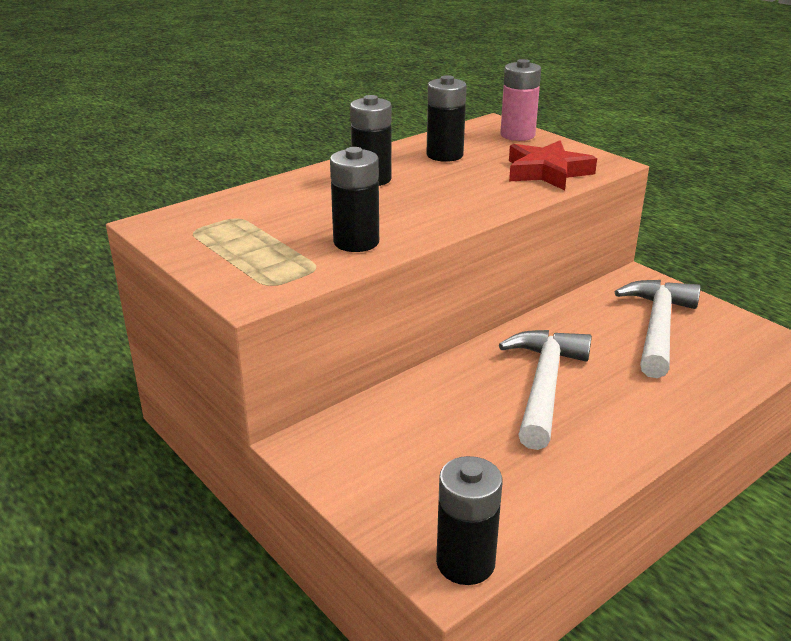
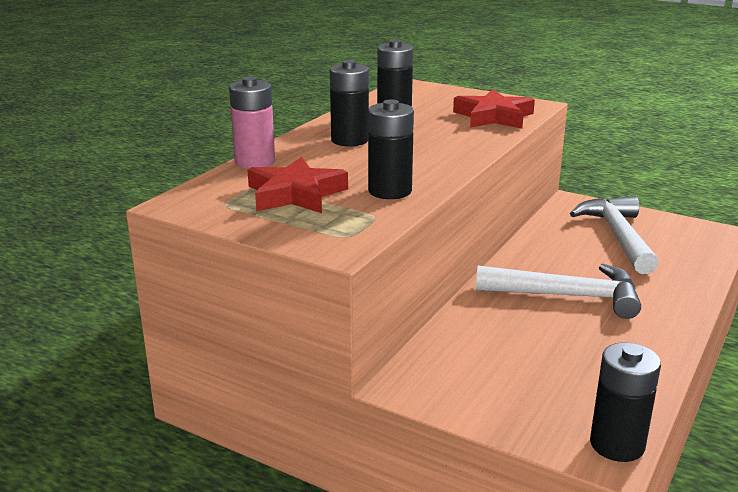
camera: 20 degrees left, 5 degrees down
(264, 231) = (295, 194): none -> red star
(517, 135) = (440, 92): pink battery -> pink battery (255, 162)
(544, 386) = (567, 296): white hammer -> white hammer turned 105 degrees clockwise

